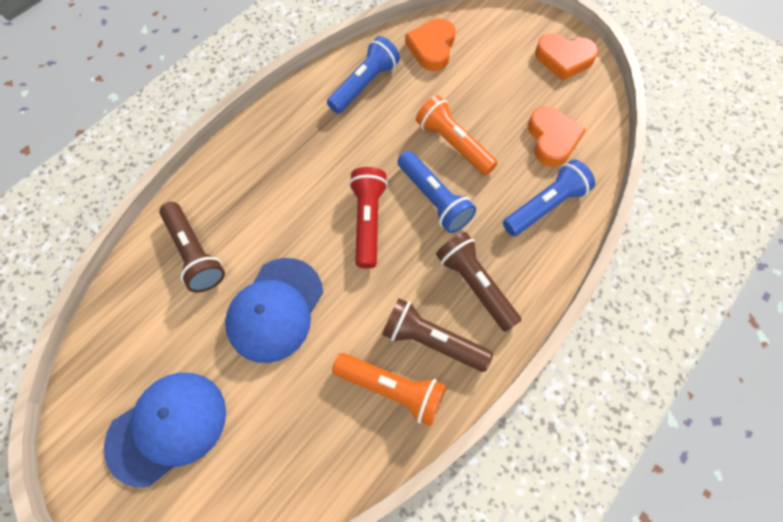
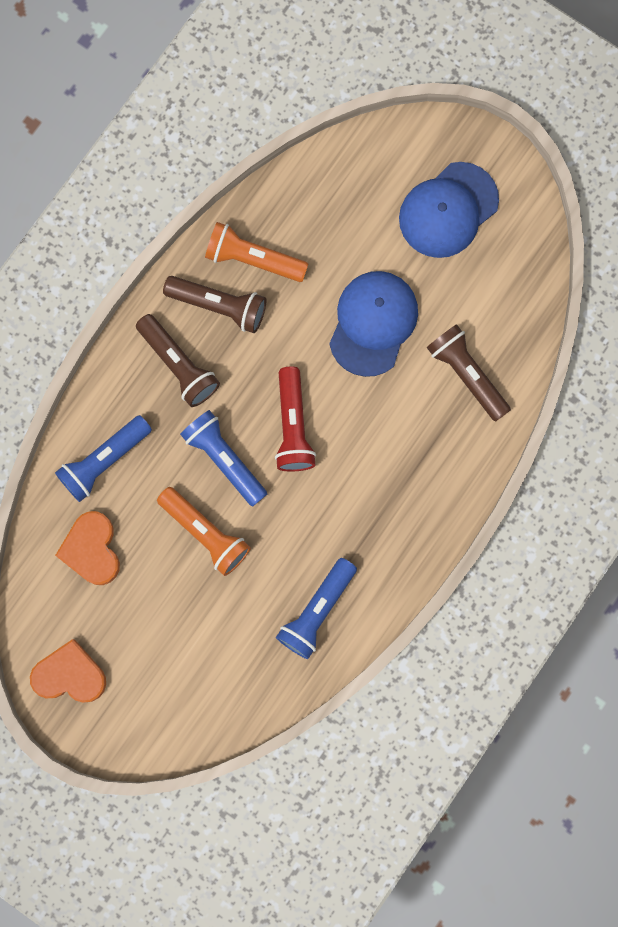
camera: 175 degrees right, 15 degrees up
(432, 48) = (237, 679): orange heart -> none

